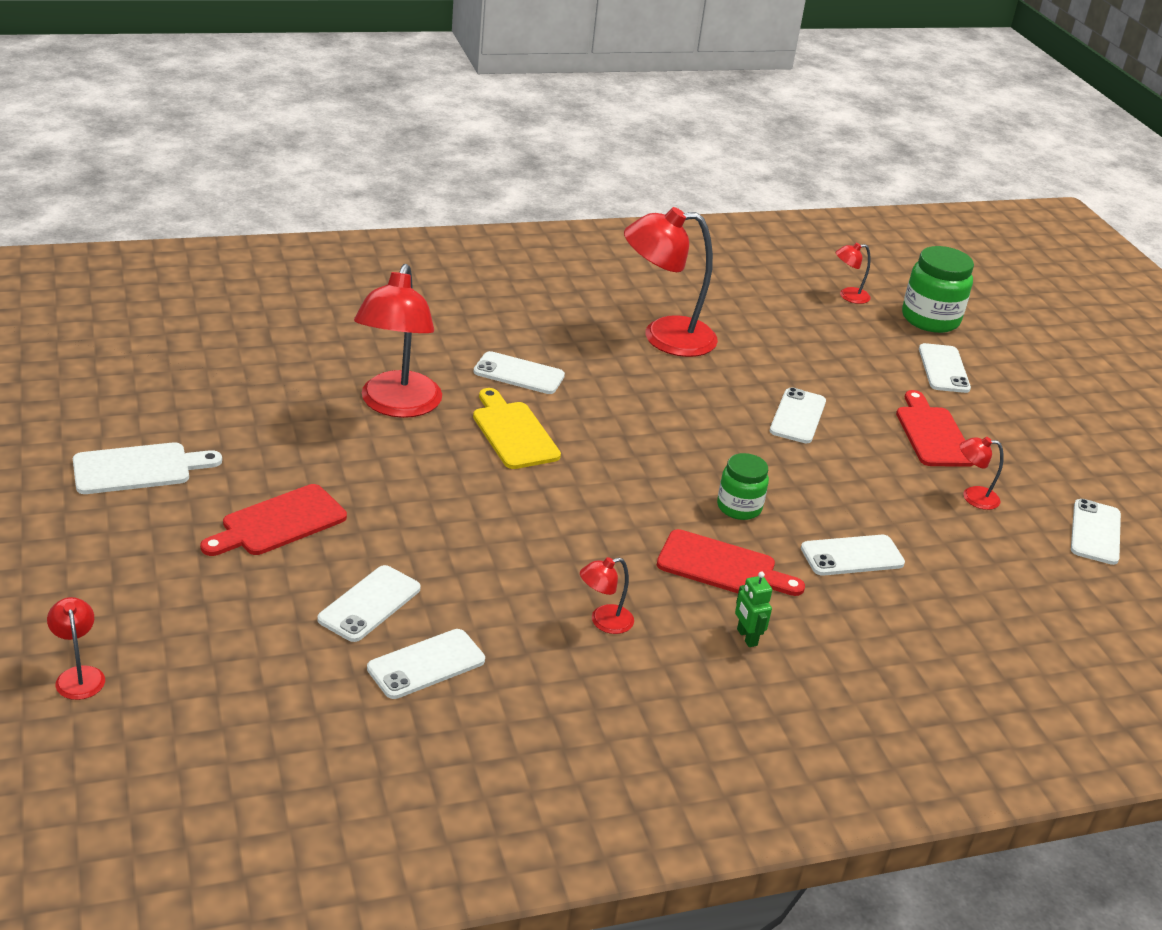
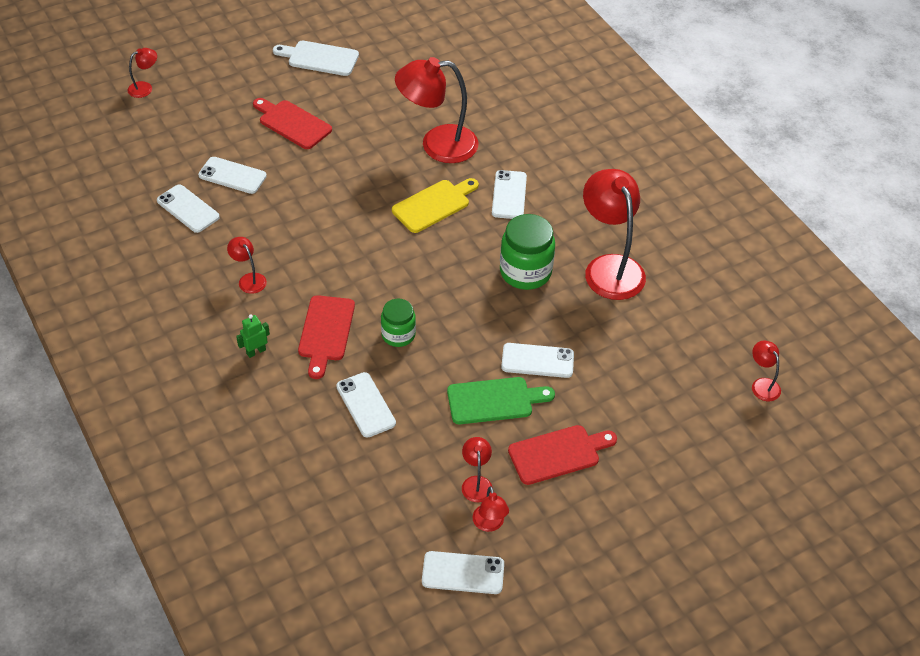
camera: 80 degrees right, 15 degrees up
(138, 469) = (320, 58): white cutting board -> white cutting board turned 135 degrees clockwise
(854, 459) = (494, 401): none -> green cutting board
(930, 319) = (760, 450): green jar -> green jar (525, 272)
(943, 369) = (673, 461): white phone -> none
(1029, 500) = (489, 524): none -> red lamp

